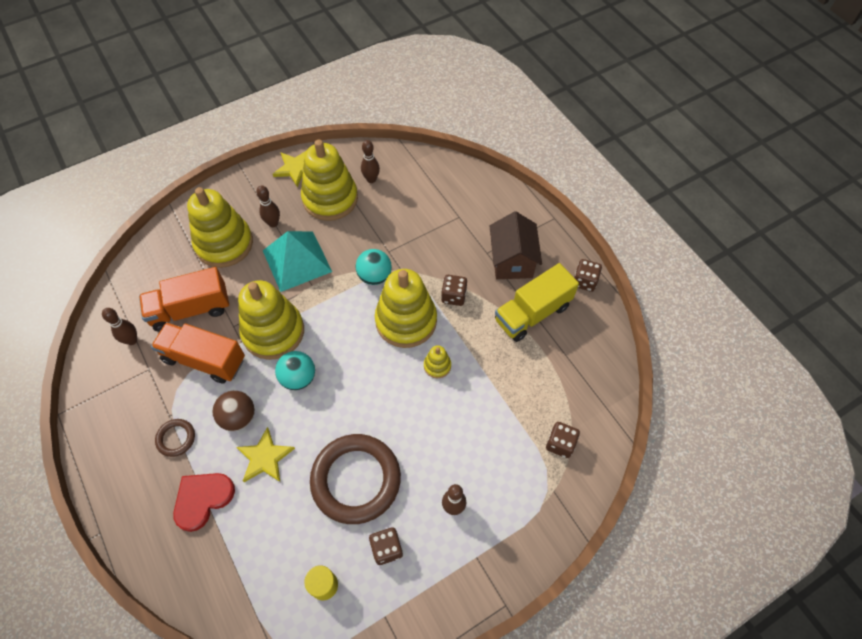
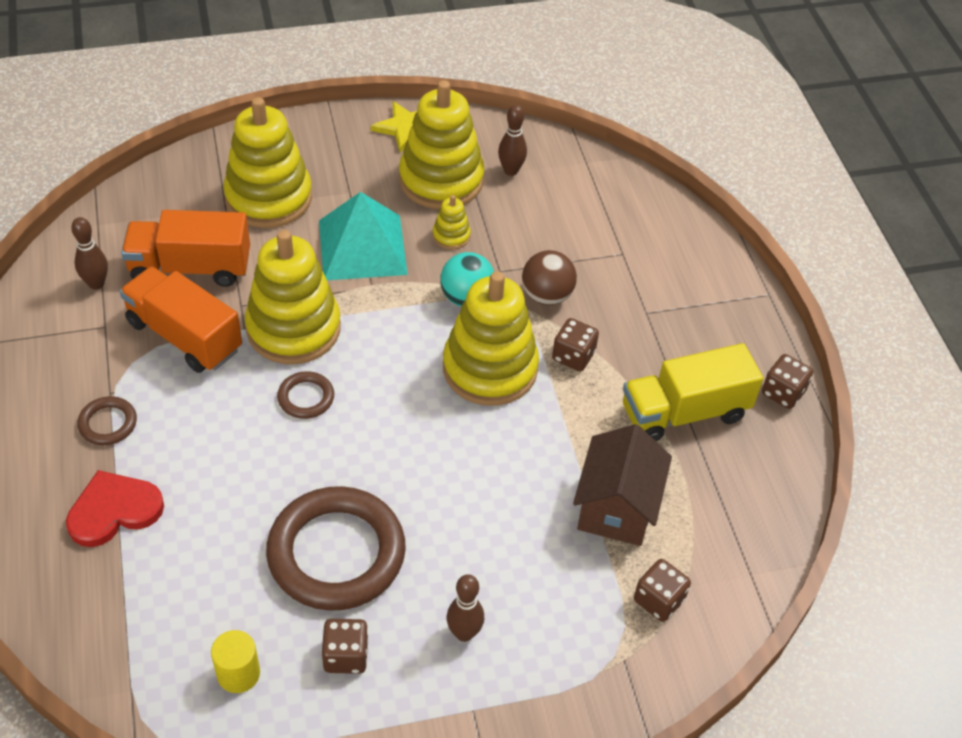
camera: 15 degrees right, 10 degrees down
(238, 417) = (203, 423): brown ball -> brown ball (547, 296)
(265, 457) = (219, 485): yellow star -> none
(273, 223) = (347, 190): brown bowling pin -> none
(298, 378) = (306, 398): turquoise ball -> brown ring
(437, 366) = (513, 441): yellow stacking toy -> yellow stacking toy (451, 236)
(512, 260) = (681, 334): brown house -> brown house (617, 507)

